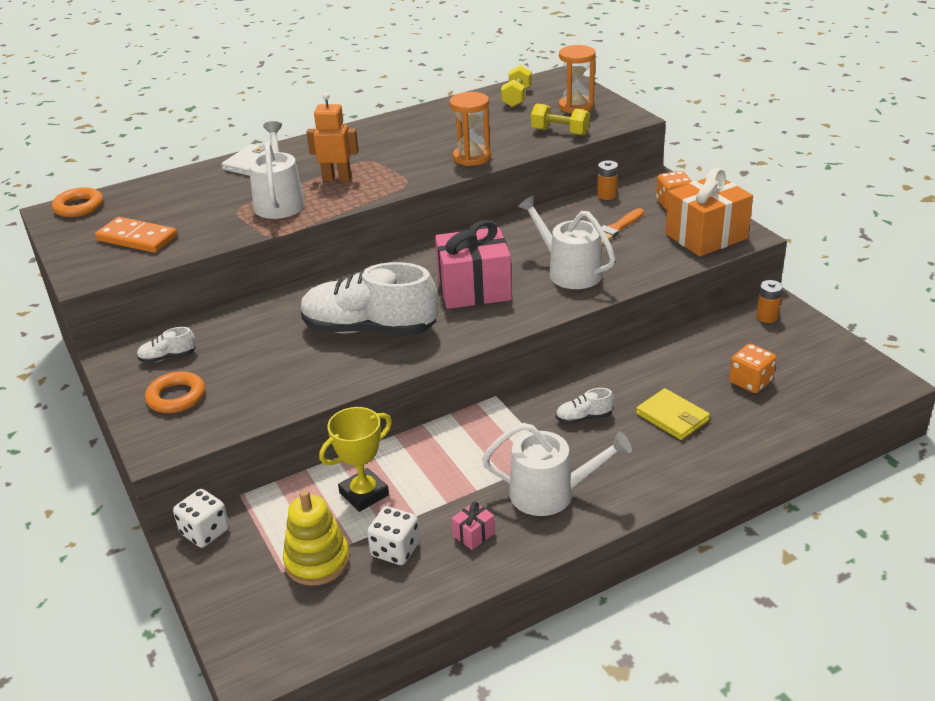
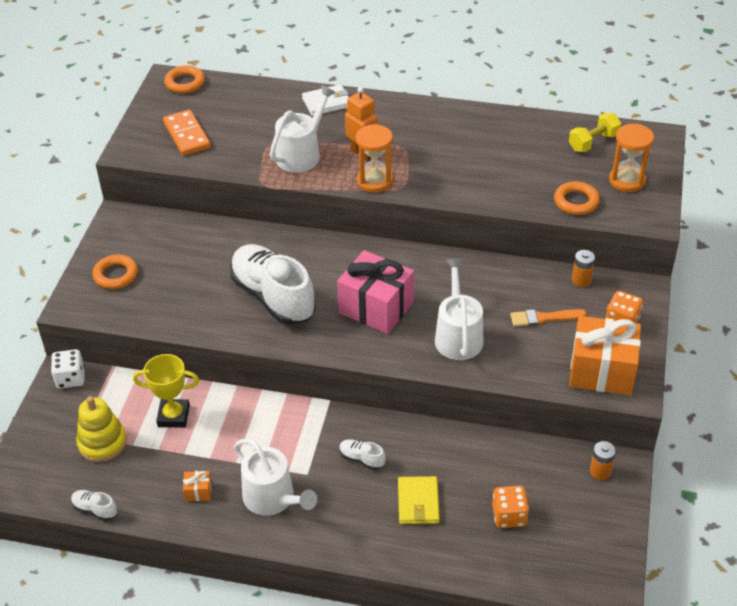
camera: 40 degrees right, 10 degrees up
(168, 357) = (142, 239): white shoe -> white shoe (95, 509)
(395, 550) = (147, 468): white dice -> none
(472, 157) = (477, 189): orange hourglass -> orange hourglass (374, 181)
(473, 534) = (198, 491): pink gift -> orange gift
(560, 132) = (576, 202): yellow dumbbell -> orange ring

